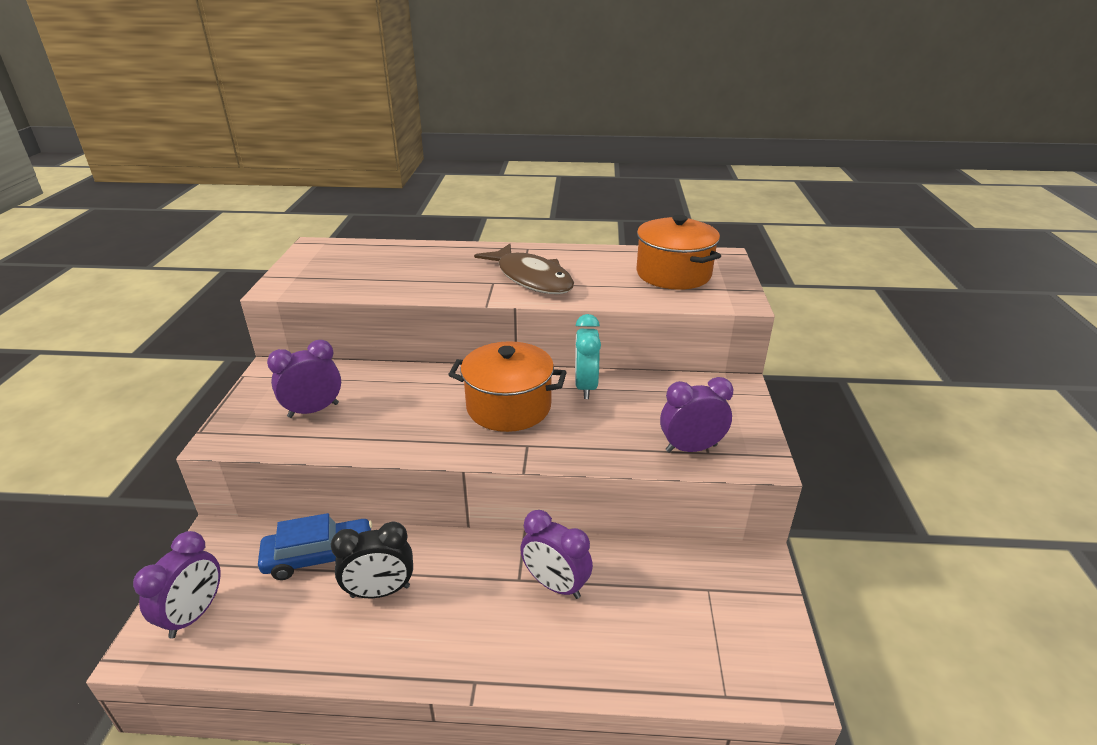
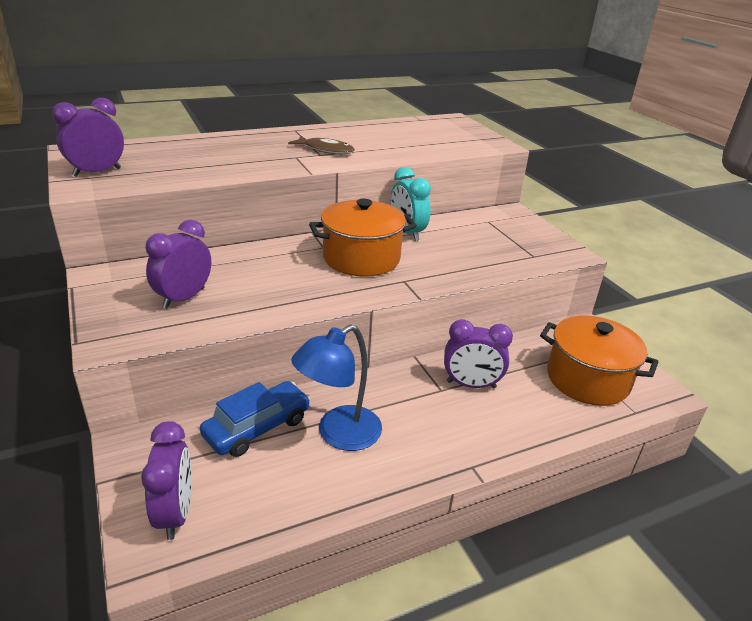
camera: 30 degrees left, 0 degrees up
(380, 591) = (338, 434): black clock -> blue lamp
(531, 278) = (325, 150): brown fish -> brown fish, size x0.58
(673, 274) = (432, 134): orange pot -> orange pot (587, 379)
(691, 448) = (521, 256): purple clock -> purple clock (97, 172)

